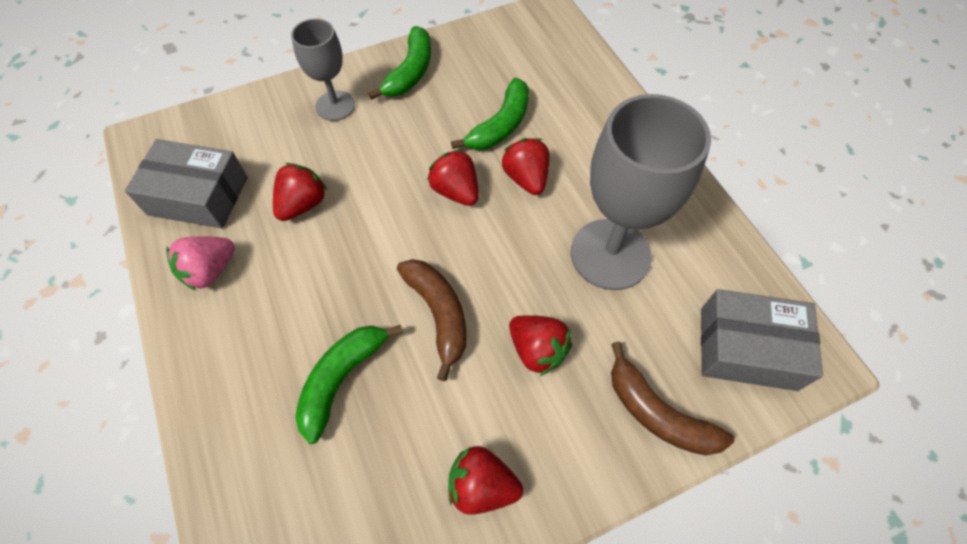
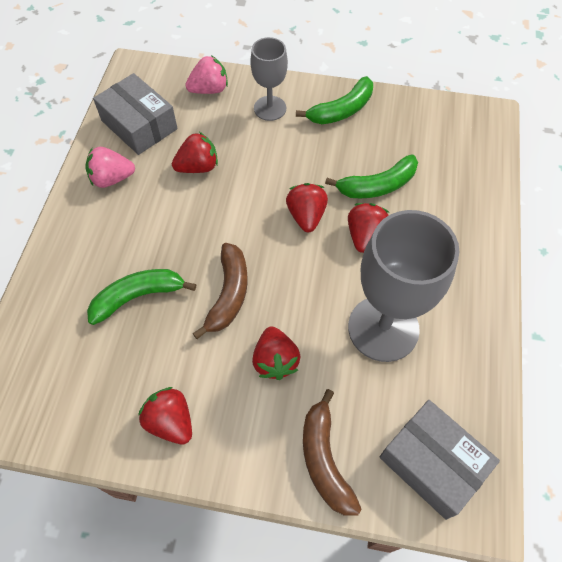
camera: 35 degrees right, 0 degrees up
(253, 119) = (209, 90): none -> pink strawberry

